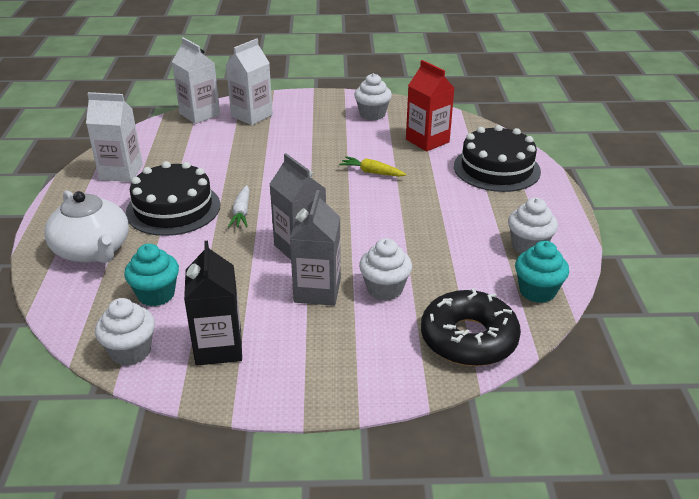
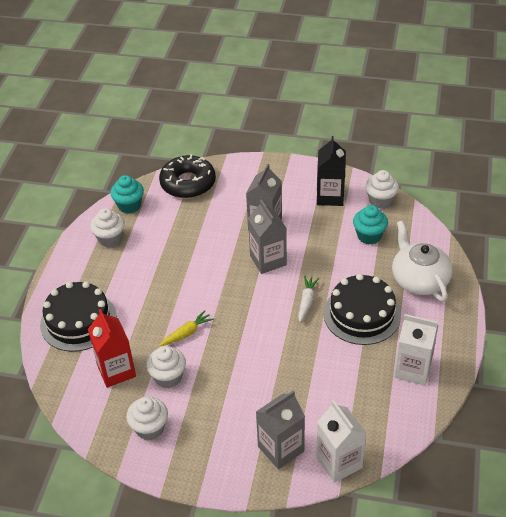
camera: 165 degrees left, 10 degrees up
(252, 116) = (281, 449): white carton -> grey carton
(372, 172) = (187, 333): yellow carrot -> yellow carrot turned 75 degrees counterclockwise
(384, 289) = (222, 220): white cupcake -> white cupcake (168, 377)

